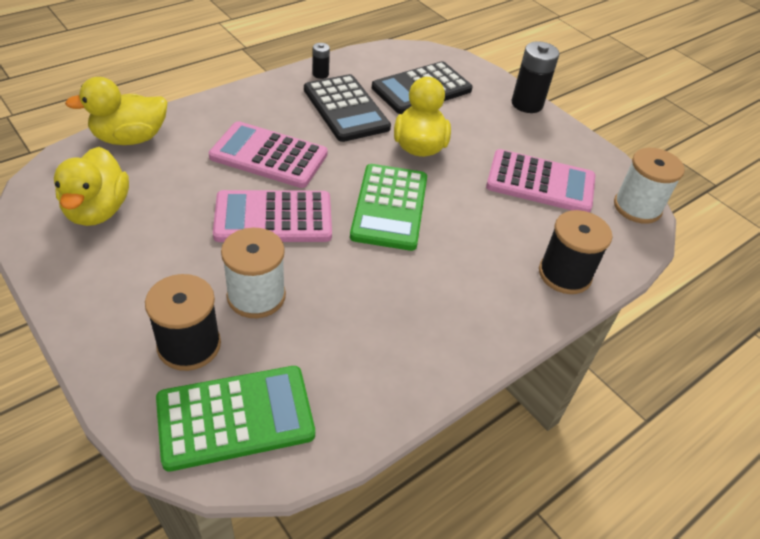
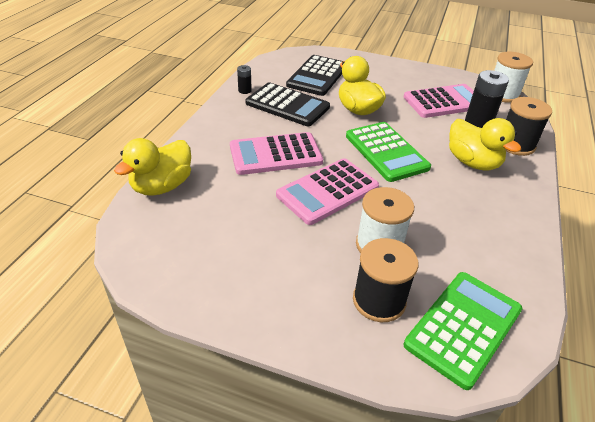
camera: 30 degrees left, 5 degrees down
(97, 210) = (201, 247): yellow duck -> yellow duck (472, 162)
(527, 104) = (384, 62): black battery -> black battery (478, 123)

